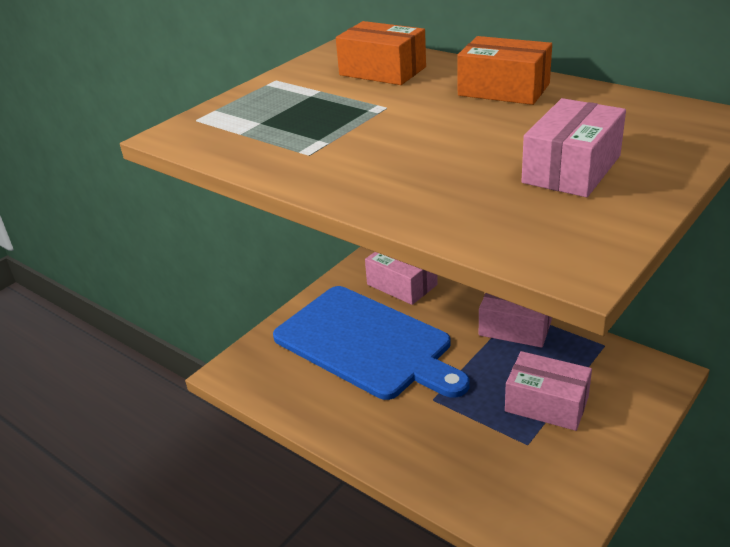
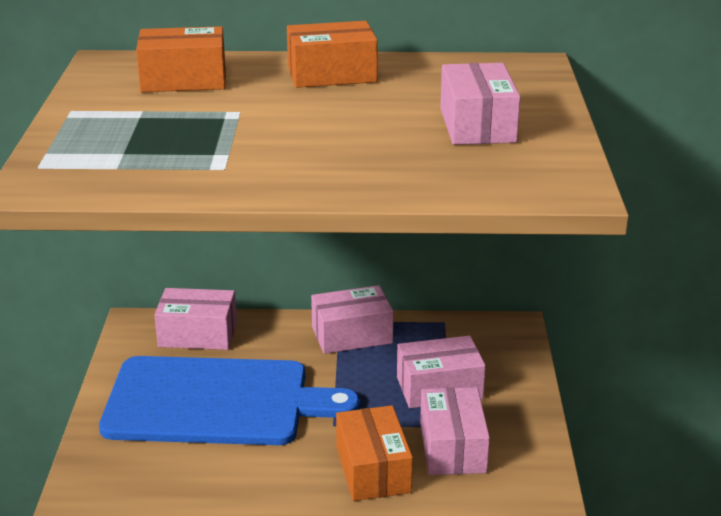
camera: 40 degrees left, 5 degrees down
(428, 452) = (373, 469): none -> orange box
(509, 463) = (452, 447): none -> pink box

